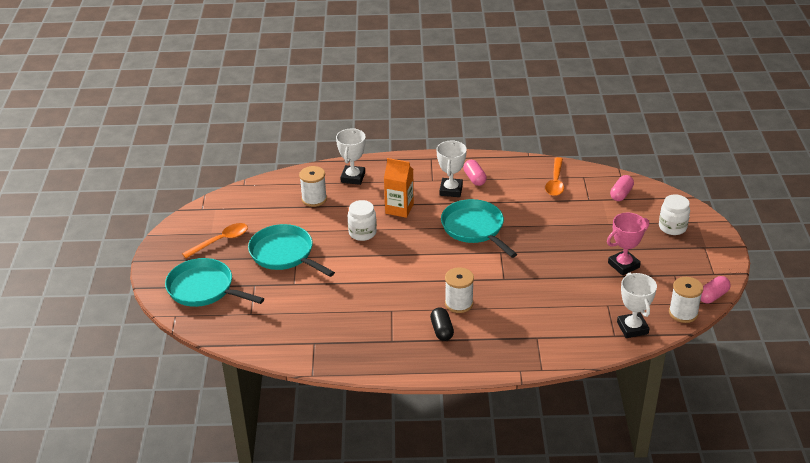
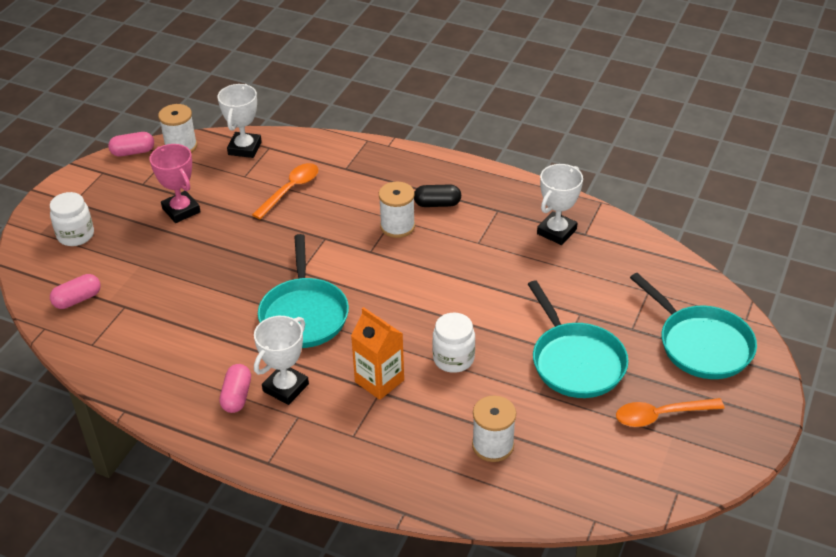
camera: 155 degrees left, 5 degrees up
(353, 177) = (412, 468): white trophy -> white trophy (556, 232)
(441, 330) = (437, 204): black capsule -> black capsule turned 75 degrees clockwise
(555, 182) = (136, 349): orange spoon -> orange spoon (290, 190)
(623, 265) = (181, 210): pink trophy -> pink trophy turned 60 degrees clockwise

